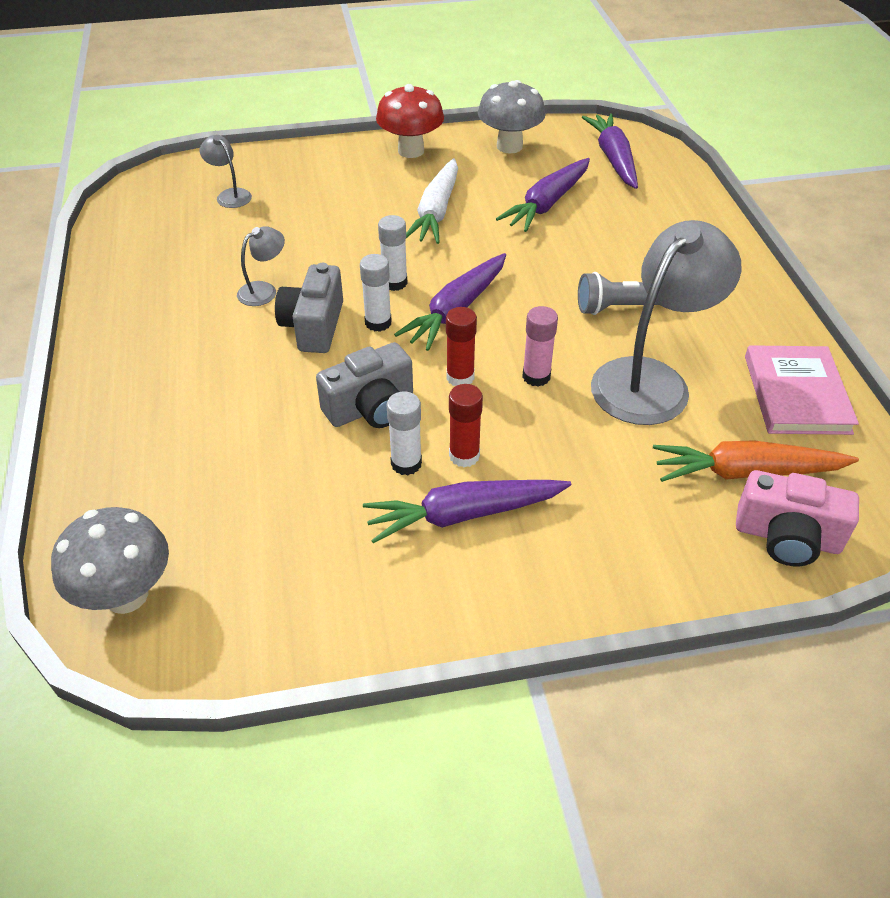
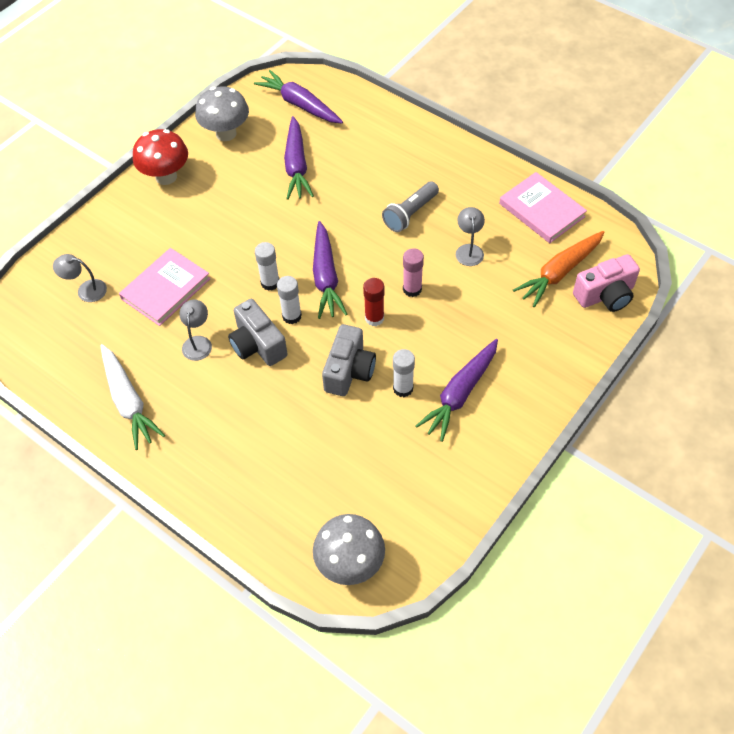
camera: 40 degrees left, 10 degrees up
(295, 232) = (166, 289): none -> pink book
(436, 211) = (237, 215): white carrot -> white carrot (128, 401)
(464, 456) = (426, 362): red glue stick -> none
(651, 379) = (469, 250): grey lamp -> grey lamp, size x0.45

